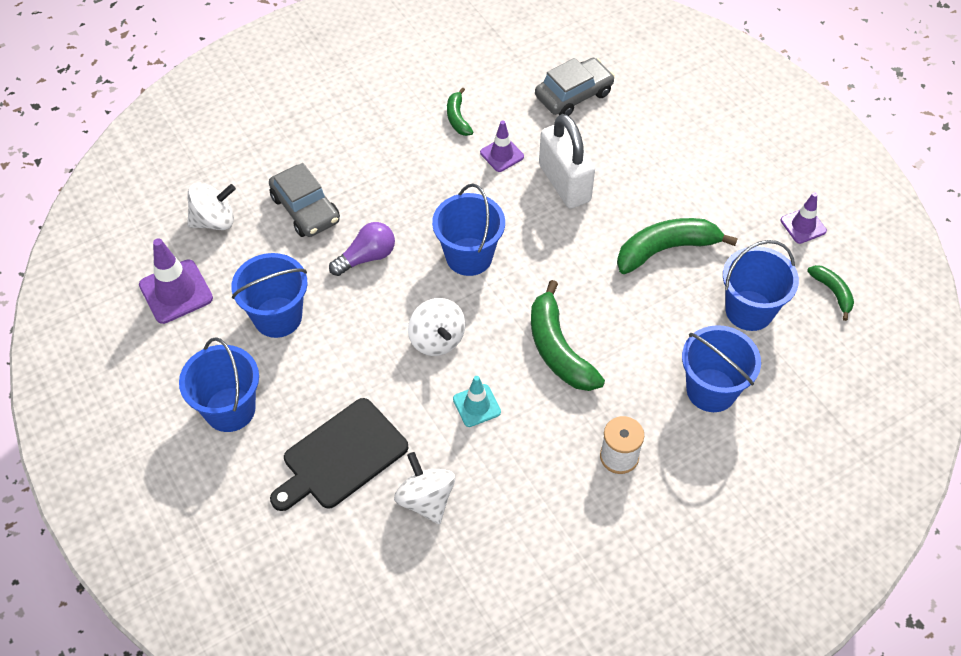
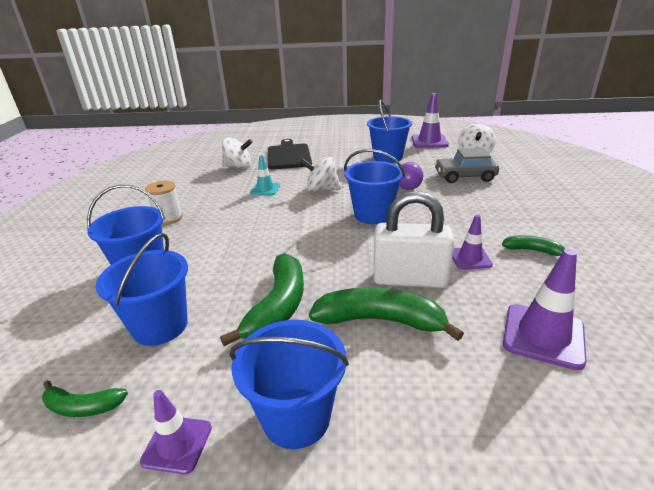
camera: 125 degrees right, 25 degrees down
(230, 409) = (346, 141): blue bucket -> blue bucket (296, 417)
(558, 349) = (262, 223): green banana -> green banana (380, 320)
(573, 95) = (543, 335): grey car -> purple traffic cone

